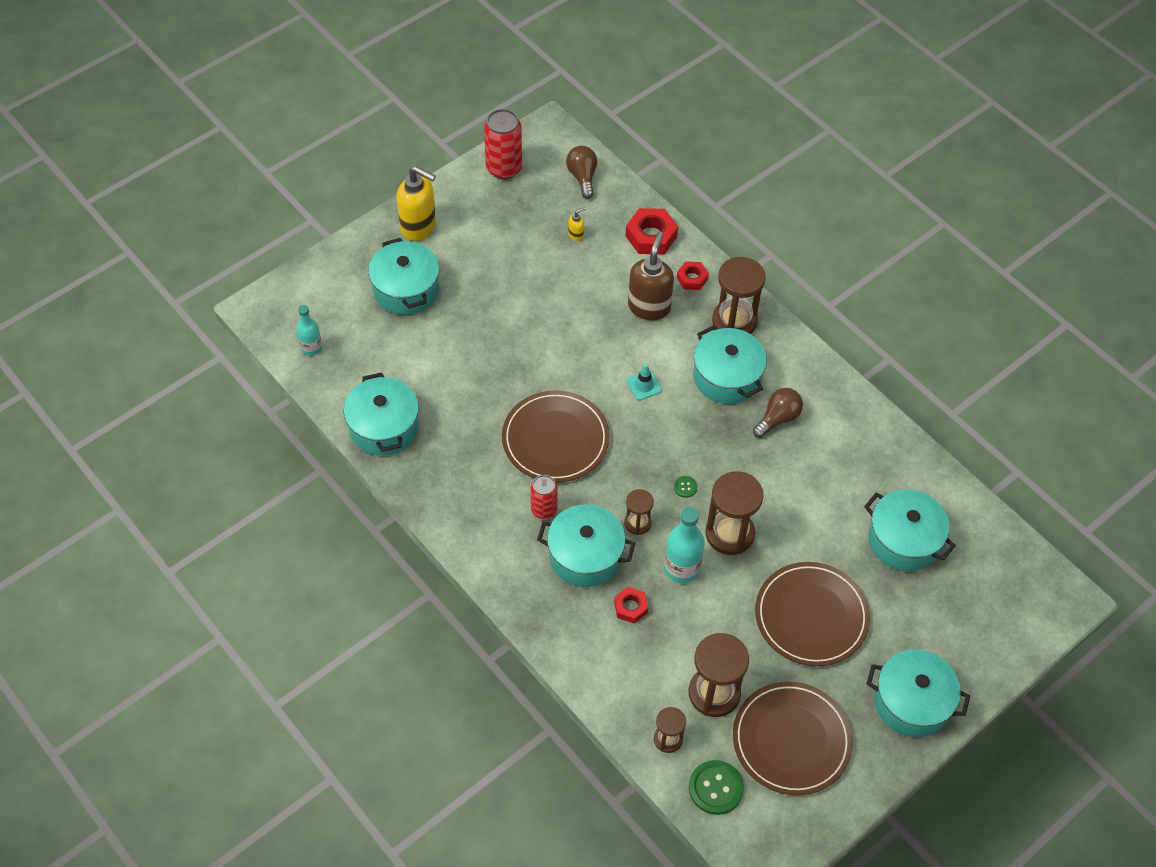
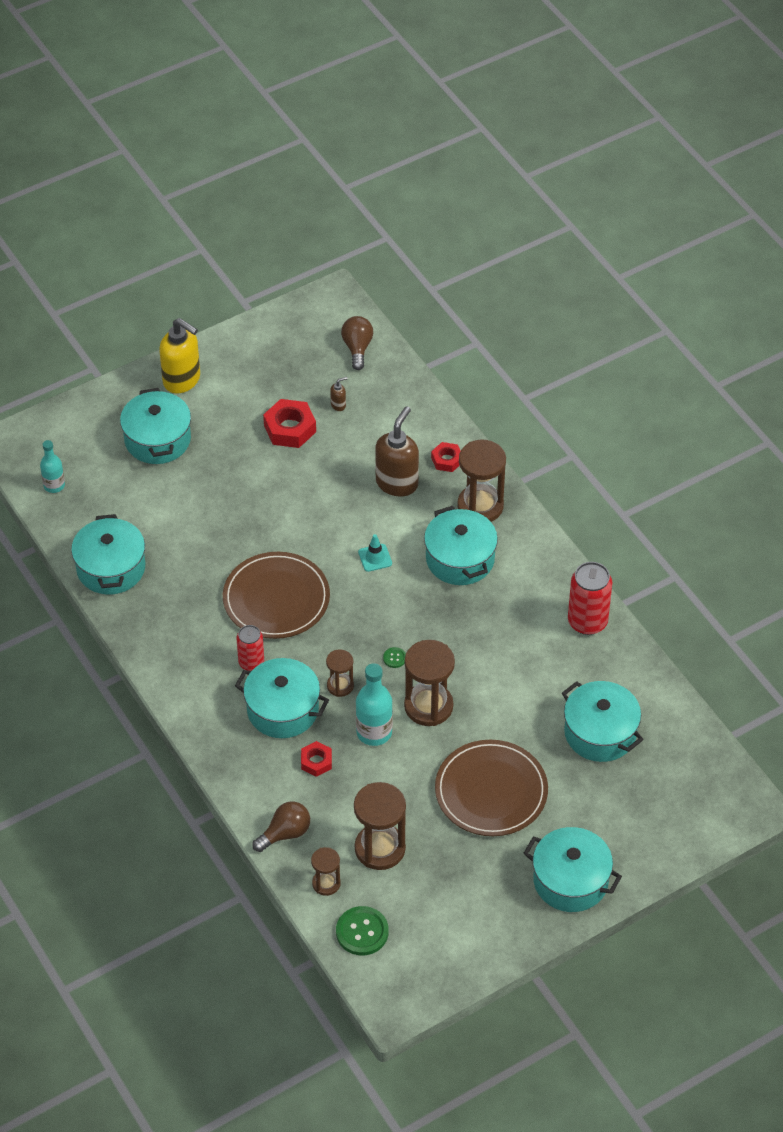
camera: 10 degrees right, 5 degrees down
(504, 168) = (279, 331): red can -> red can (587, 622)
(576, 235) = (338, 405): yellow soap dispenser -> brown soap dispenser
(651, 236) = (414, 414): red nut -> red nut (290, 428)
(778, 418) = (502, 604): brown light bulb -> brown light bulb (285, 833)
(791, 740) = (445, 899): brown plate -> none

